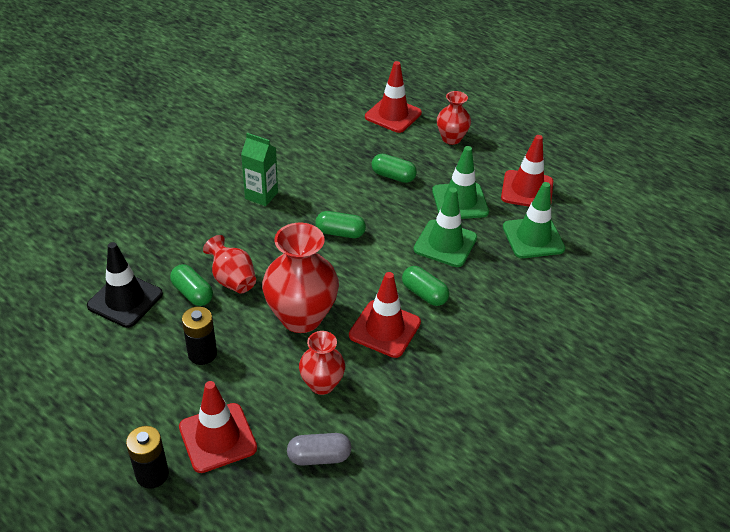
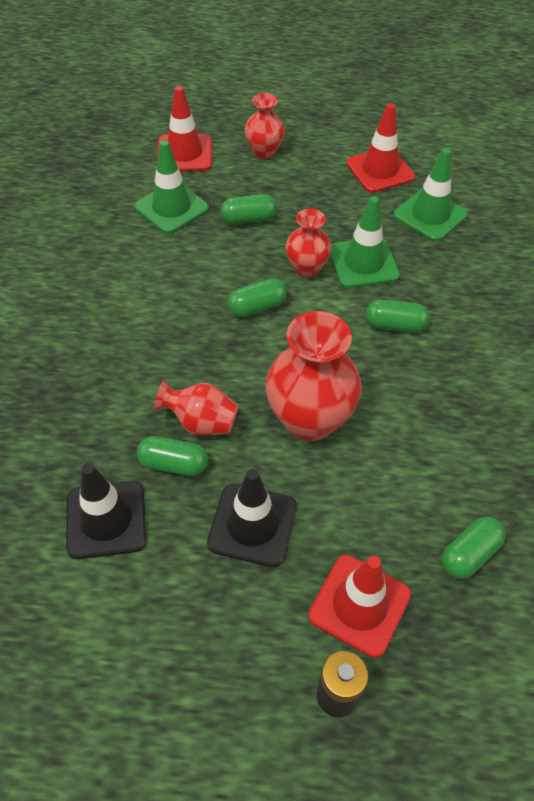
camera: 35 degrees left, 10 degrees up
(202, 354) = (252, 525): black battery -> black traffic cone
(261, 195) = (136, 310): green carton -> none
(319, 457) = (469, 554): grey capsule -> green capsule
(322, 384) = (398, 477): red vase -> red vase (306, 268)
(384, 329) = (396, 382): red traffic cone -> none
(460, 201) = (334, 213): green traffic cone -> green traffic cone (171, 208)

